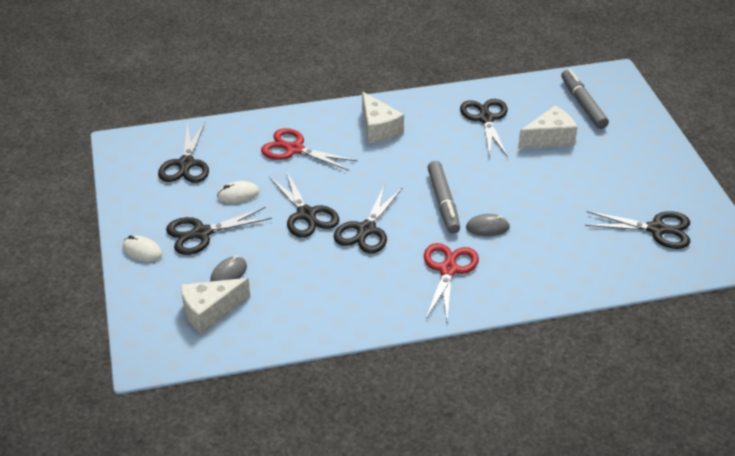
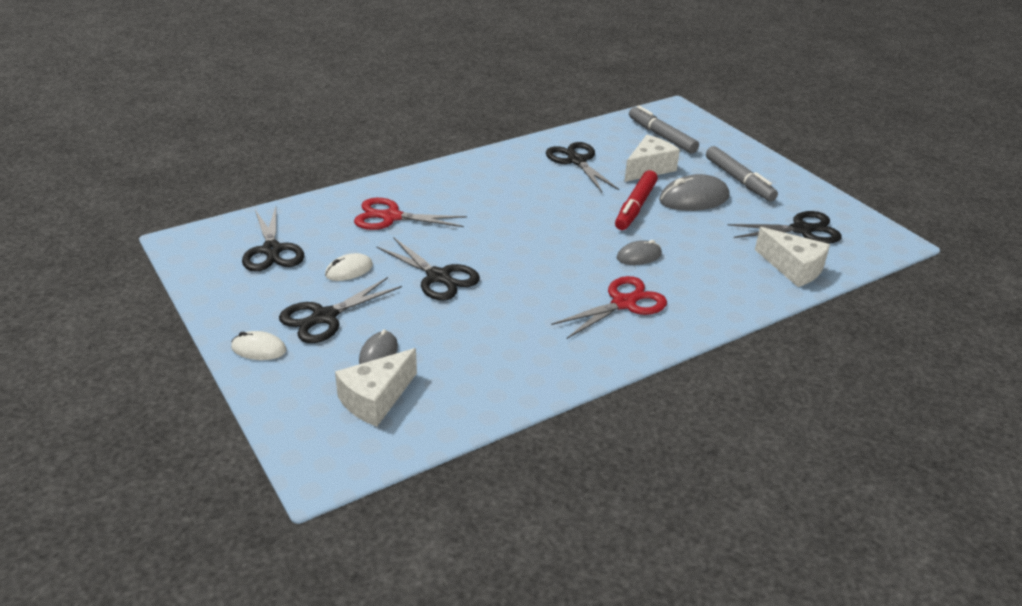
camera: 20 degrees left, 5 degrees down
(366, 230) = (513, 280): black scissors -> none
(378, 129) = (472, 185): white cheese -> white cheese (793, 268)
(443, 202) = (579, 241): grey marker -> grey marker (739, 180)
(448, 270) = (623, 303): red scissors -> red scissors turned 60 degrees clockwise
(513, 177) = (635, 207): none -> red marker
(573, 178) = (694, 199): none -> grey mouse

